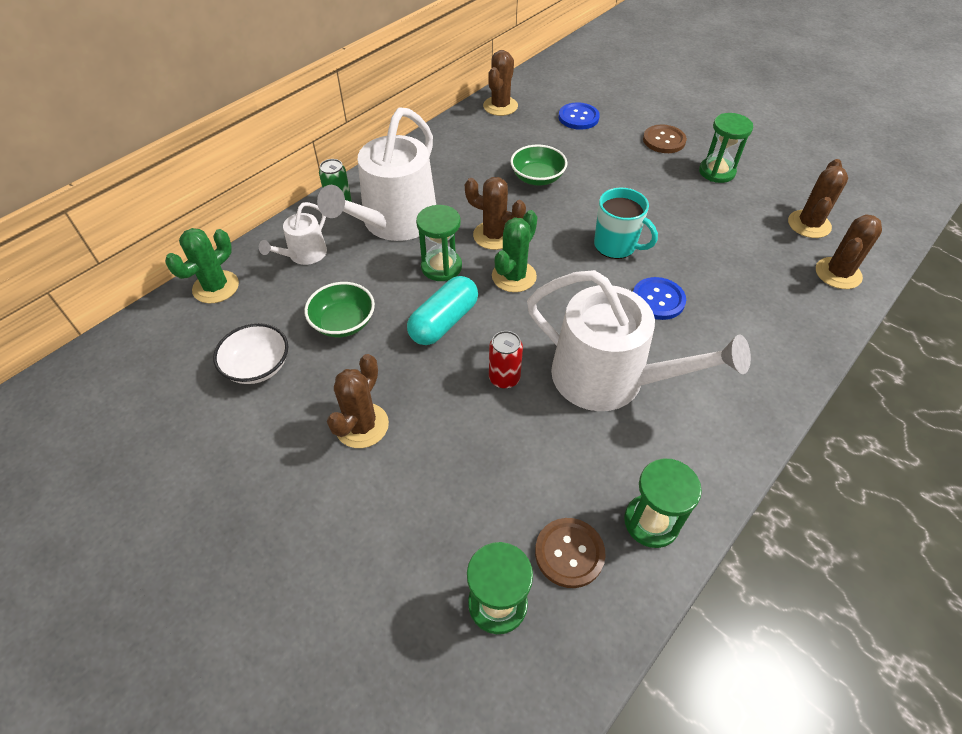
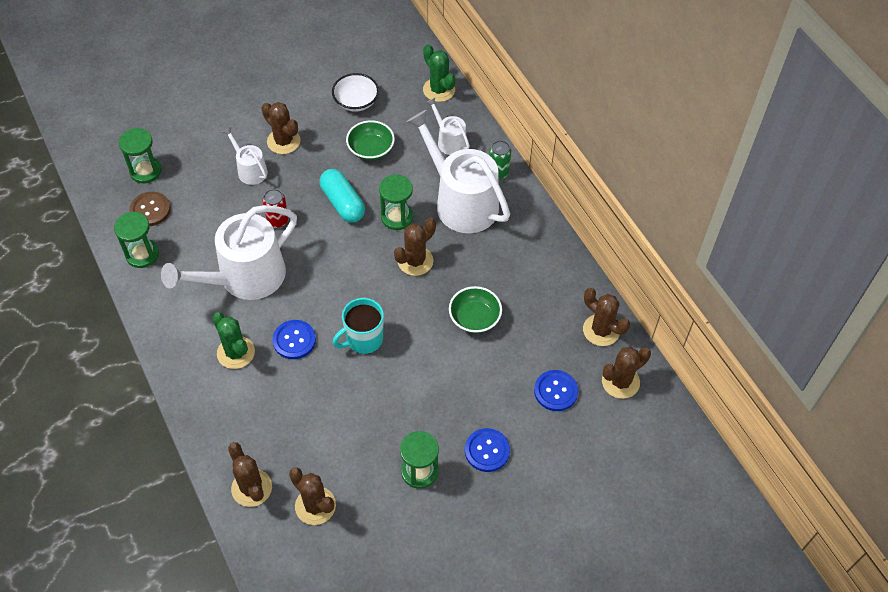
camera: 110 degrees right, 5 degrees up
(432, 446) = (250, 170): none -> white watering can
(514, 276) = (364, 258): green cactus -> green cactus (236, 352)
(544, 89) = (620, 382): none -> brown cactus
(664, 140) = (487, 450): brown button -> blue button

